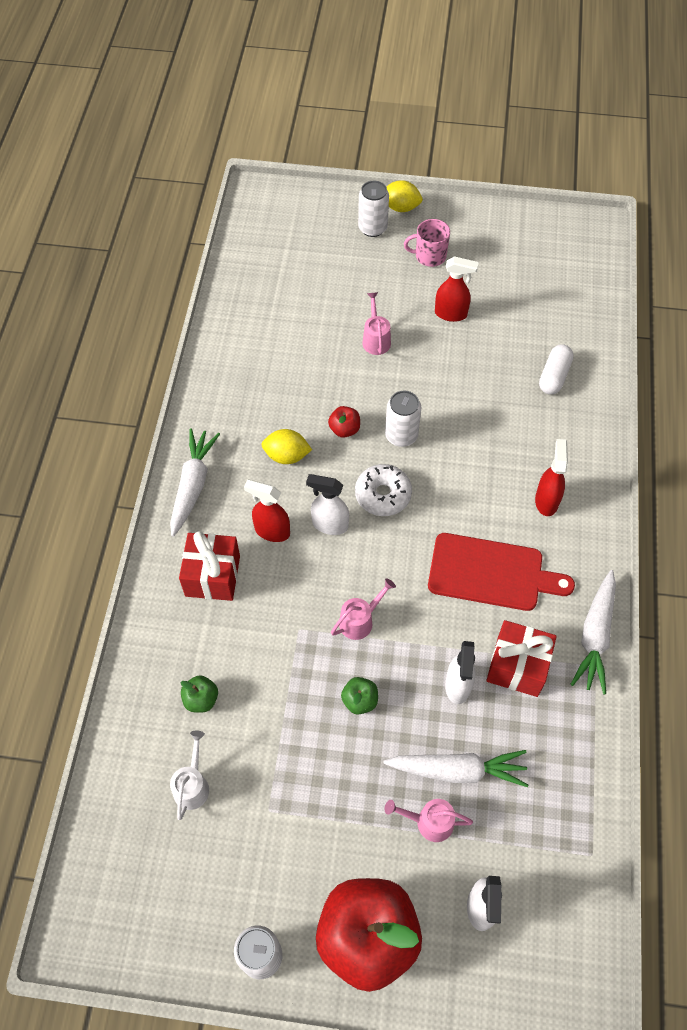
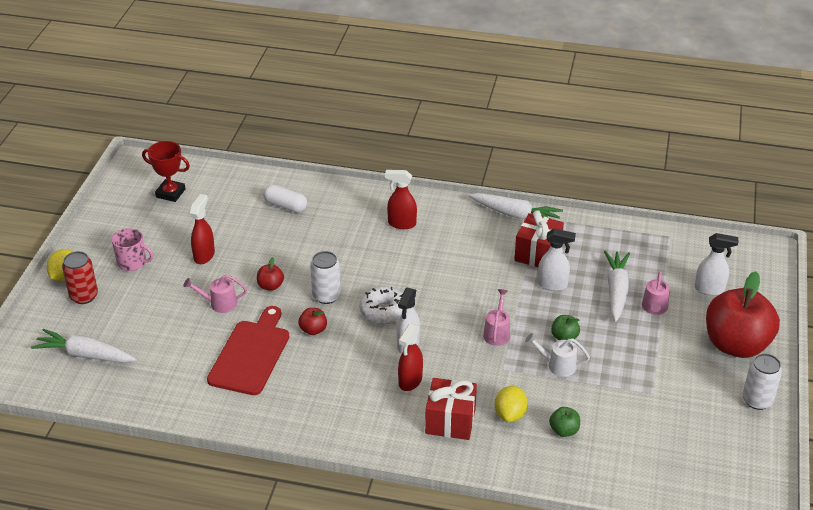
camera: 85 degrees left, 20 degrees down
(192, 784) = (635, 437): white watering can -> white watering can (557, 365)
(193, 485) = (355, 433): white carrot -> white carrot (85, 355)
(287, 456) = (334, 368): yellow lemon -> yellow lemon (510, 414)
(360, 620) = (497, 332): pink watering can -> pink watering can turned 45 degrees clockwise
(372, 228) = (84, 296): white can -> red can
(410, 381) = (270, 286): none -> red apple
(429, 256) = (132, 262): pink mug -> pink mug turned 75 degrees counterclockwise
(491, 573) = (461, 258): red cutting board -> red cutting board (251, 354)
(551, 266) = (170, 193): none -> red trophy

